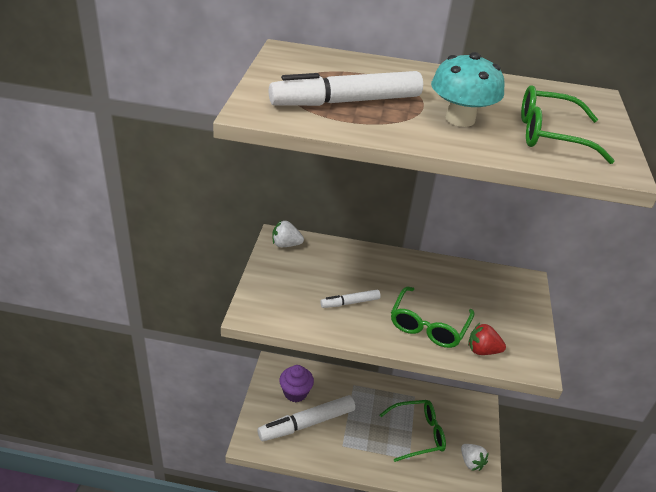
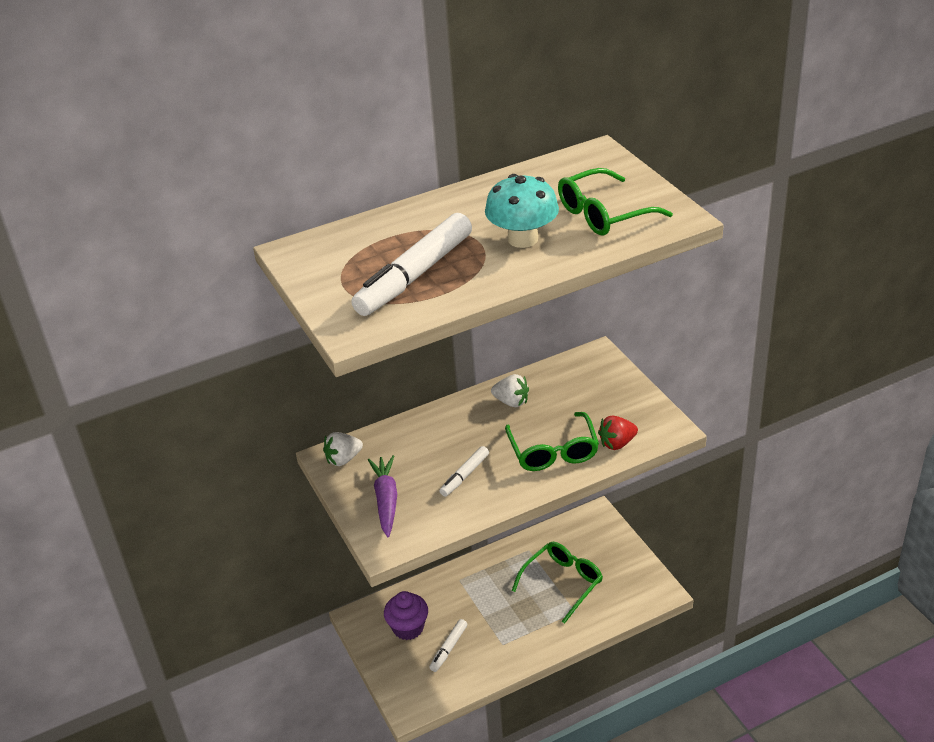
camera: 30 degrees left, 0 degrees up
(283, 286) = (386, 500): none -> purple carrot
(307, 423) = (449, 648): white marker -> white marker, size x0.50
(471, 462) = (632, 574): white strawberry -> white strawberry (511, 402)

